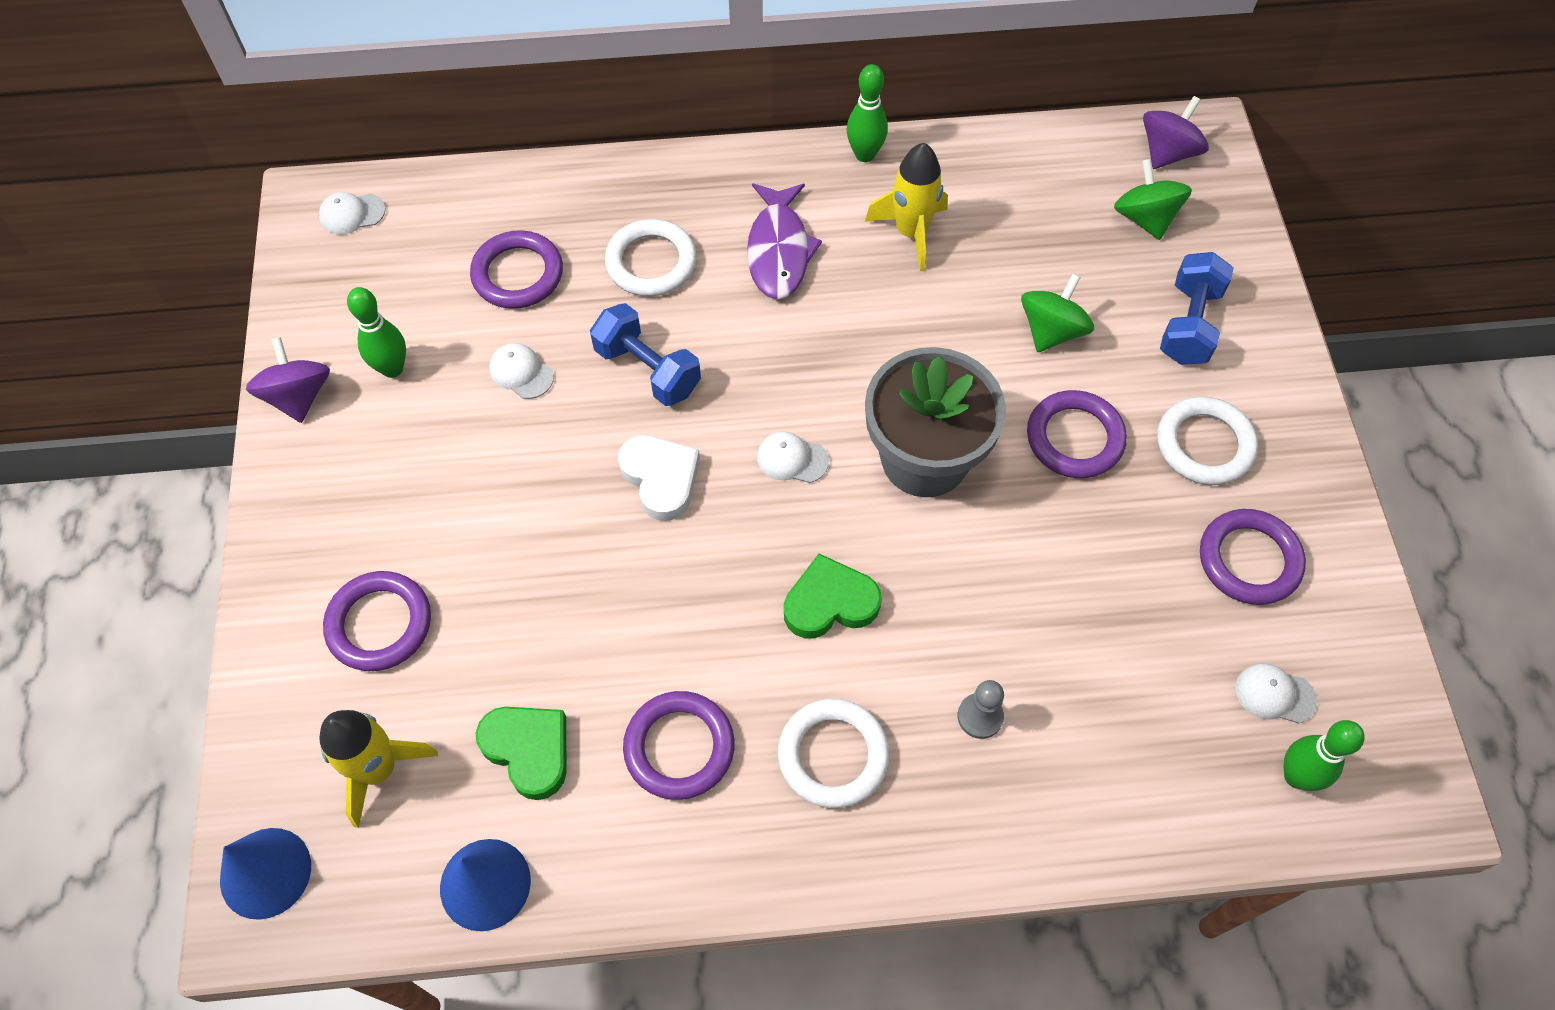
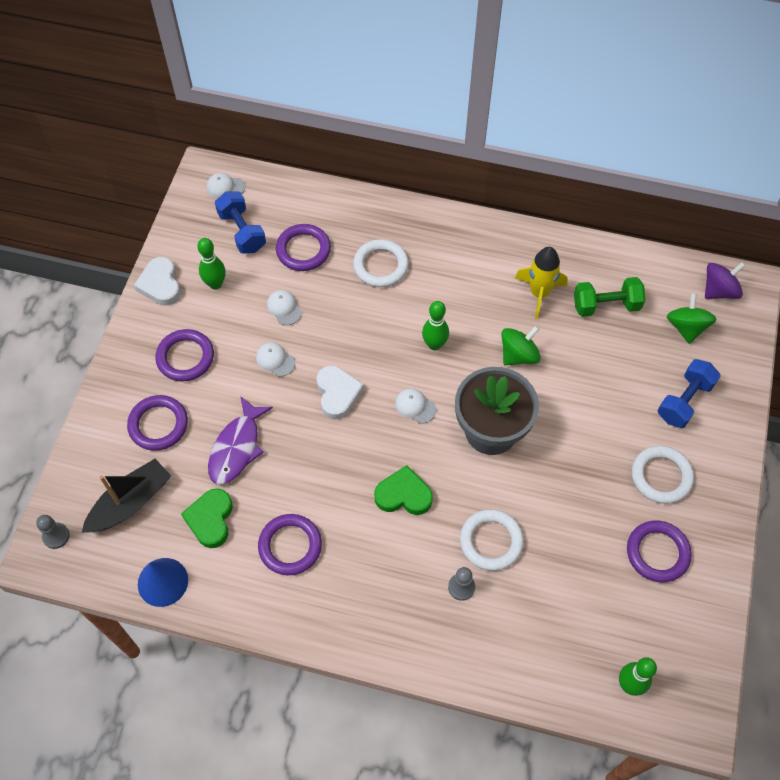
camera: 20 degrees right, 0 degrees up
(265, 873) = (56, 536): blue cone -> grey pawn
(298, 396) = (160, 284): purple spinning top -> white heart
(378, 769) = (130, 502): yellow rocket -> black boat
(528, 750) = (210, 519): green heart -> green heart turned 150 degrees counterclockwise
(647, 370) = (354, 328): blue dumbbell -> blue dumbbell (242, 231)
(779, 250) = (457, 281): purple fish -> purple fish (237, 448)
(833, 755) = (371, 579): white ring -> white ring (491, 541)
(865, 154) = (531, 237): green bowling pin -> green bowling pin (434, 344)
(1016, 221) = (606, 305): none -> green dumbbell
(1051, 331) = (598, 379): green spinning top -> green spinning top (518, 355)
(1074, 438) = (584, 447): purple ring -> purple ring (185, 357)
(1274, 694) = (637, 634): white cap -> white cap (275, 360)

